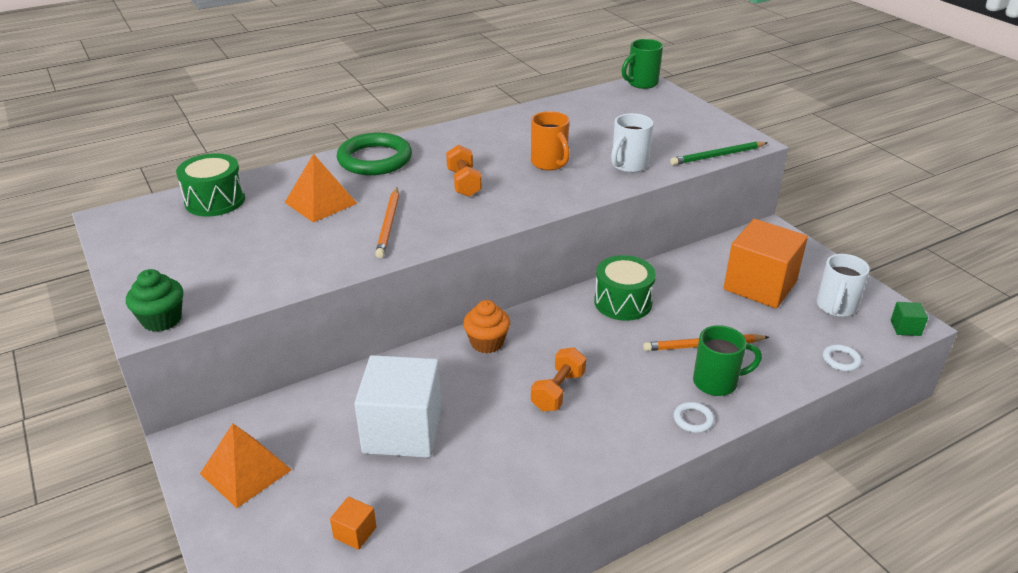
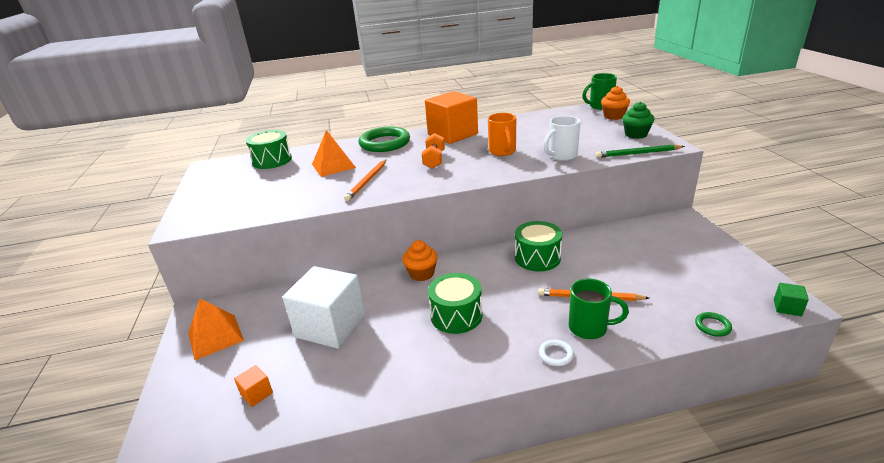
camera: 20 degrees right, 5 degrees down
(162, 320) = (189, 225): green cupcake -> green cupcake (636, 134)
(558, 391) = (456, 315): orange dumbbell -> green drum
(665, 99) = (613, 116): none -> orange cupcake
(760, 285) = (658, 258): orange cube -> orange cube (452, 134)
(835, 307) = (722, 282): white mug -> none
(841, 360) = (712, 326): white ring -> green ring

